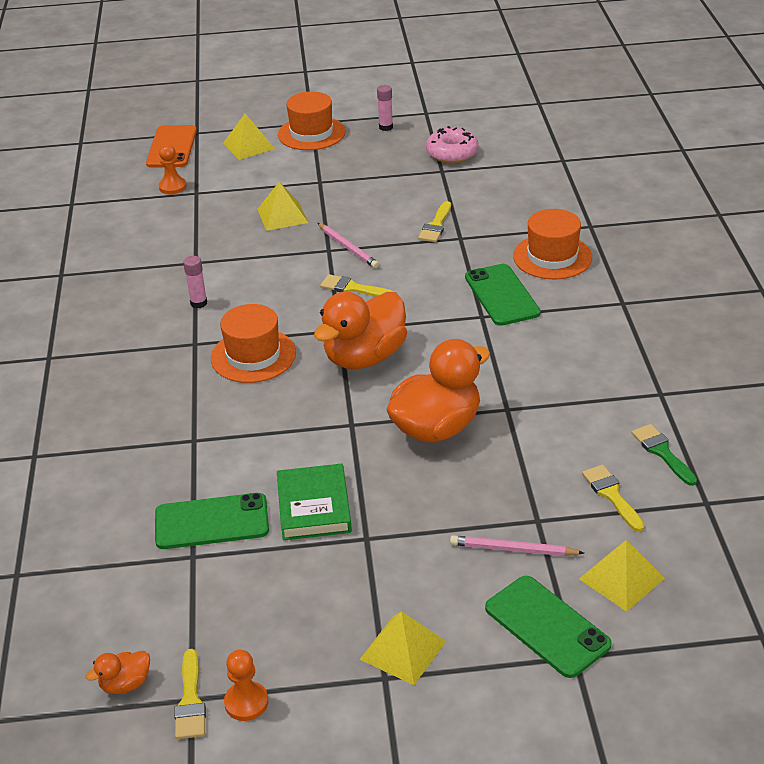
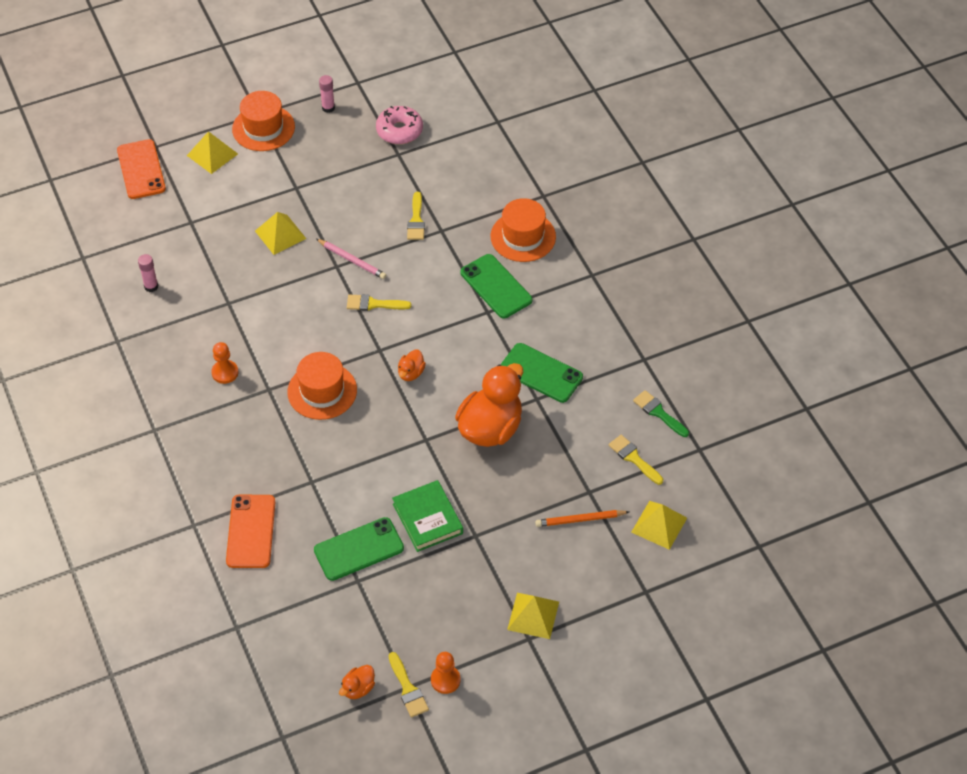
camera: 20 degrees left, 15 degrees up
(94, 476) = (251, 531): none -> orange phone
(172, 187) = (166, 219): orange pawn -> orange pawn (225, 372)
(198, 303) = (252, 347): pink glue stick -> pink glue stick (151, 286)
(364, 357) = (411, 373): orange duck -> orange duck, size x0.44
(513, 549) = (580, 520): pink pencil -> orange pencil
(547, 626) = (621, 574): green phone -> green phone (541, 373)

